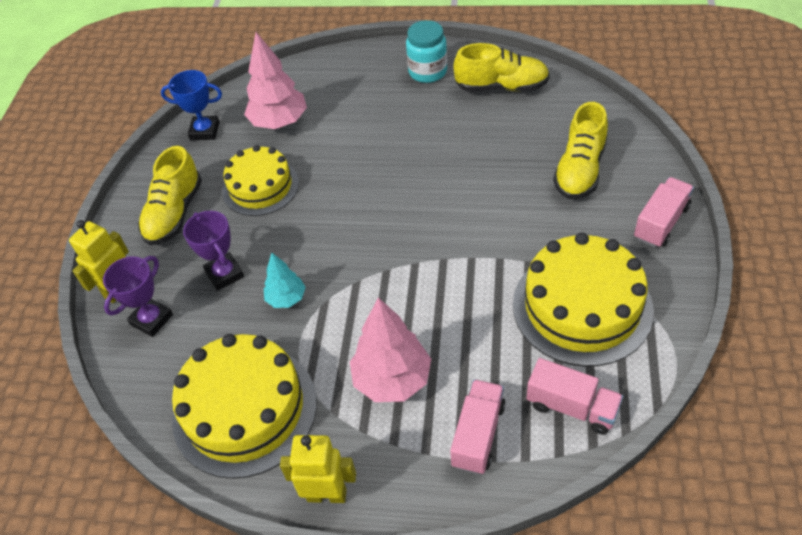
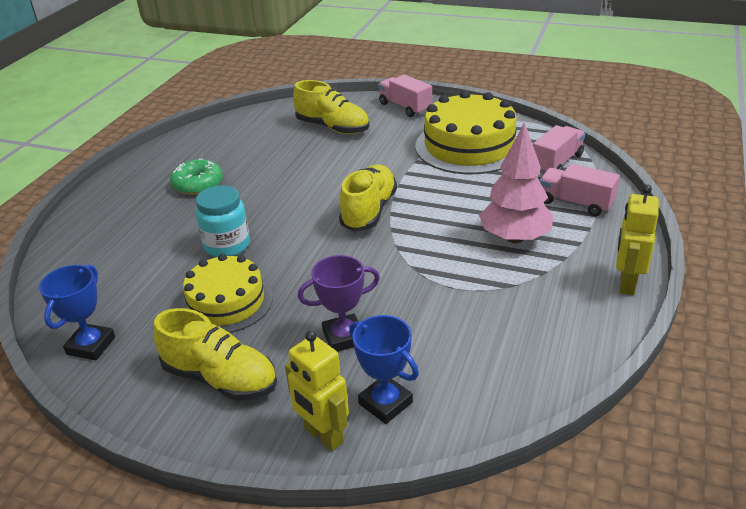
camera: 80 degrees left, 15 degrees down
(151, 319) = (385, 403): purple trophy -> blue trophy
(244, 409) = (529, 330): yellow cake -> none
(279, 122) = (132, 281): pink tree -> none
(286, 299) = (399, 293): turquoise tree -> none
(427, 72) = (147, 180): turquoise jar -> turquoise jar (227, 245)
(430, 106) = (198, 184): none -> green donut
(501, 87) = (206, 147): yellow shoe -> yellow shoe (369, 211)

